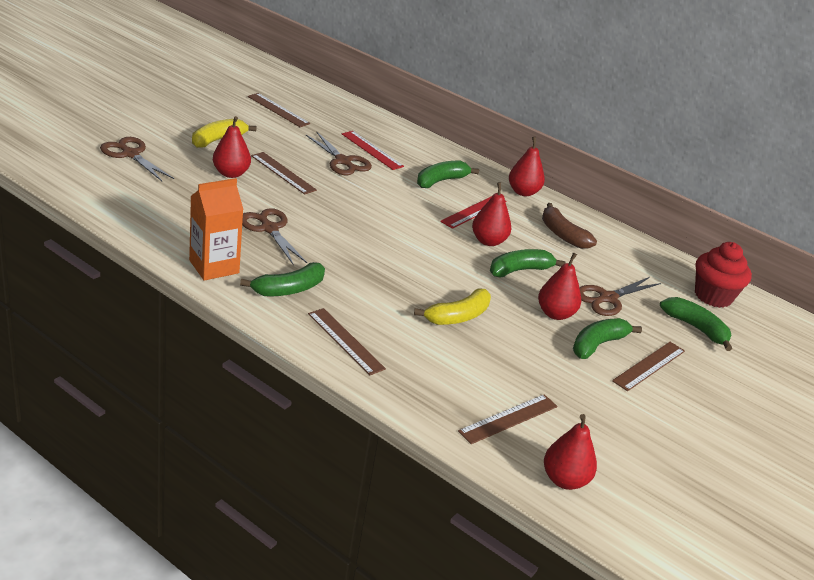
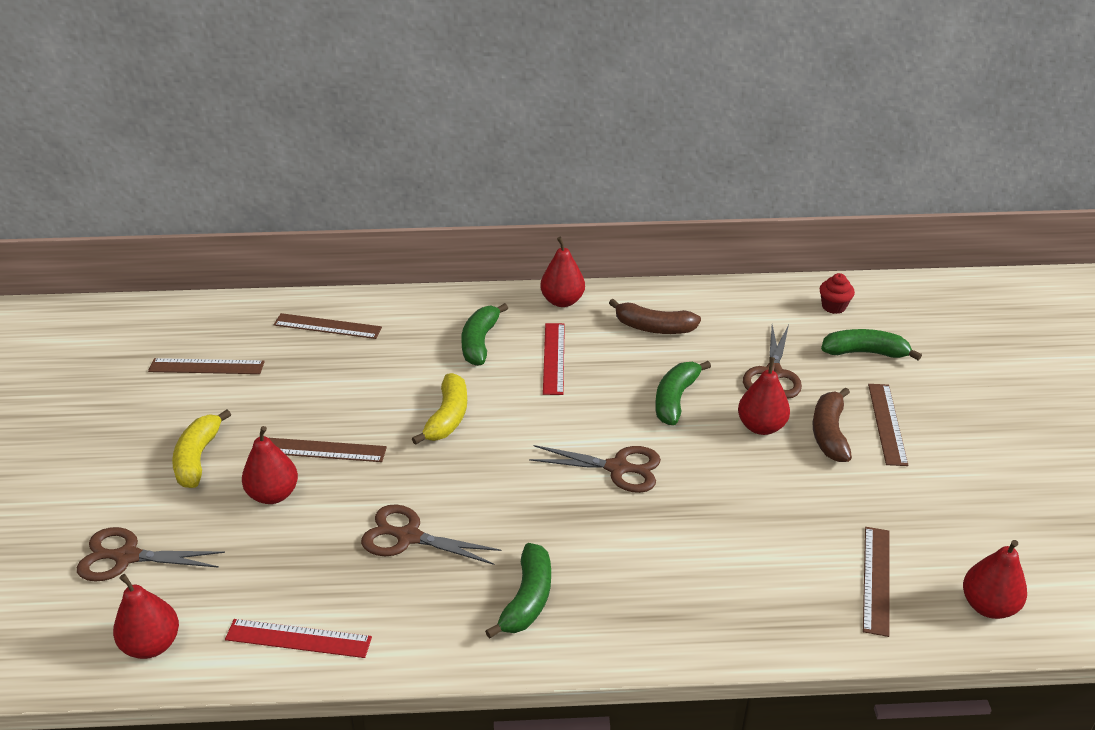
camera: 35 degrees left, 5 degrees up
(214, 267) = (423, 635): orange carton -> none
(343, 161) = (361, 388): brown scissors -> brown scissors (617, 468)
(345, 341) = (655, 616): brown ruler -> brown ruler (327, 326)
(372, 150) = (369, 351): red ruler -> red ruler (298, 638)
(458, 316) = (699, 499): yellow banana -> yellow banana (447, 417)
(488, 241) = (610, 385): red pear -> red pear (152, 644)
(598, 344) = (829, 433): green banana -> brown banana
(713, 296) = (833, 306): red cupcake -> red cupcake, size x0.56

